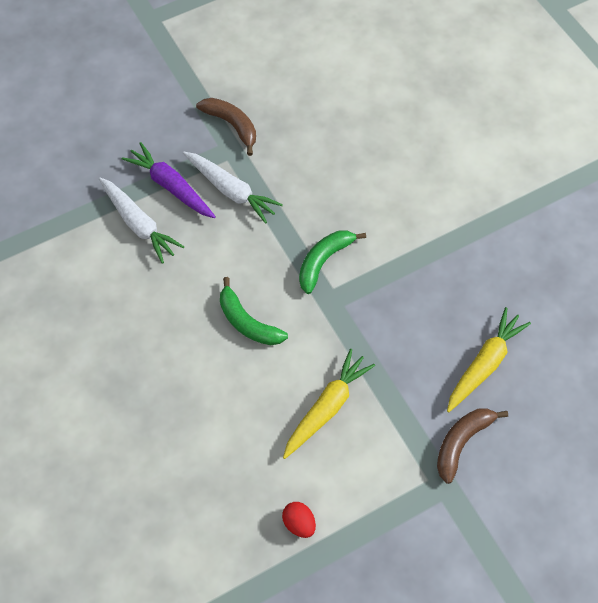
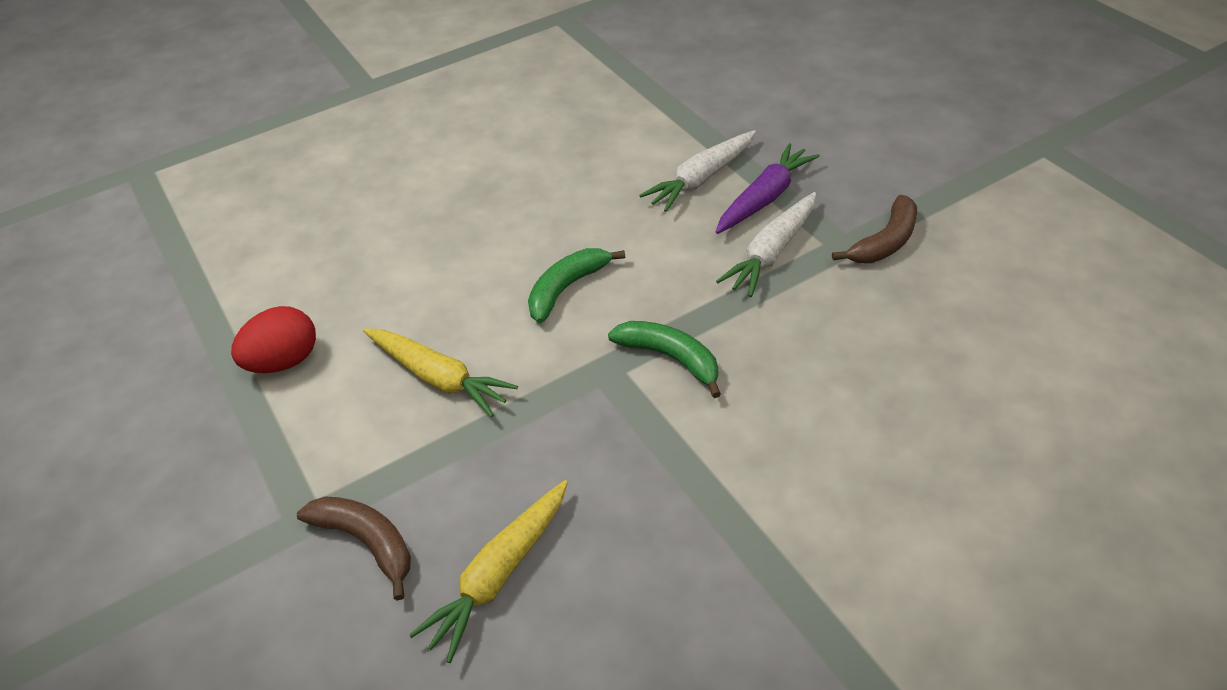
camera: 90 degrees right, 15 degrees down
(299, 523) = (284, 361): red egg -> red egg, size x1.65
(484, 364) = (499, 574): yellow carrot -> yellow carrot turned 90 degrees clockwise

